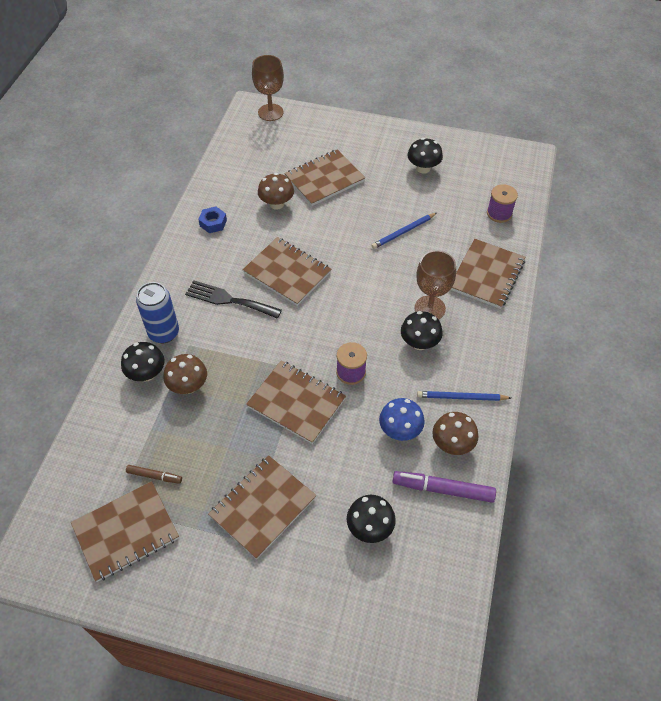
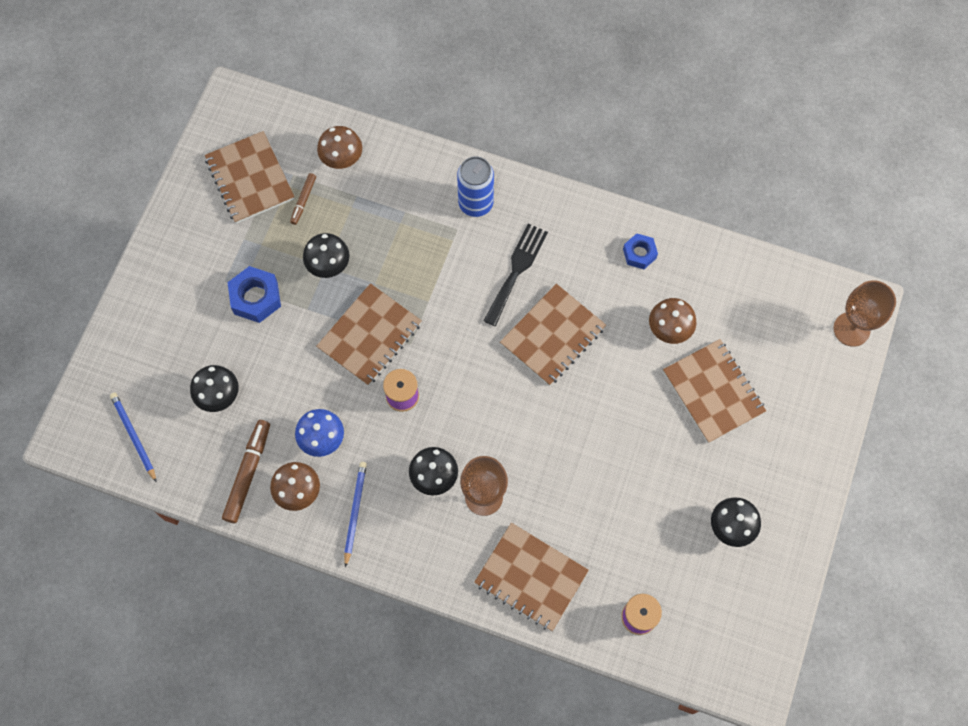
camera: 95 degrees right, 15 degrees up
(147, 374) = (423, 189): black mushroom -> black mushroom (328, 265)
(188, 386) = (403, 229): brown mushroom -> brown mushroom (342, 159)
(263, 507) = (256, 298): brown notebook -> blue nut
(403, 232) = (611, 482): blue pencil -> blue pencil (133, 436)
(443, 489) = (248, 473): purple marker -> brown marker

